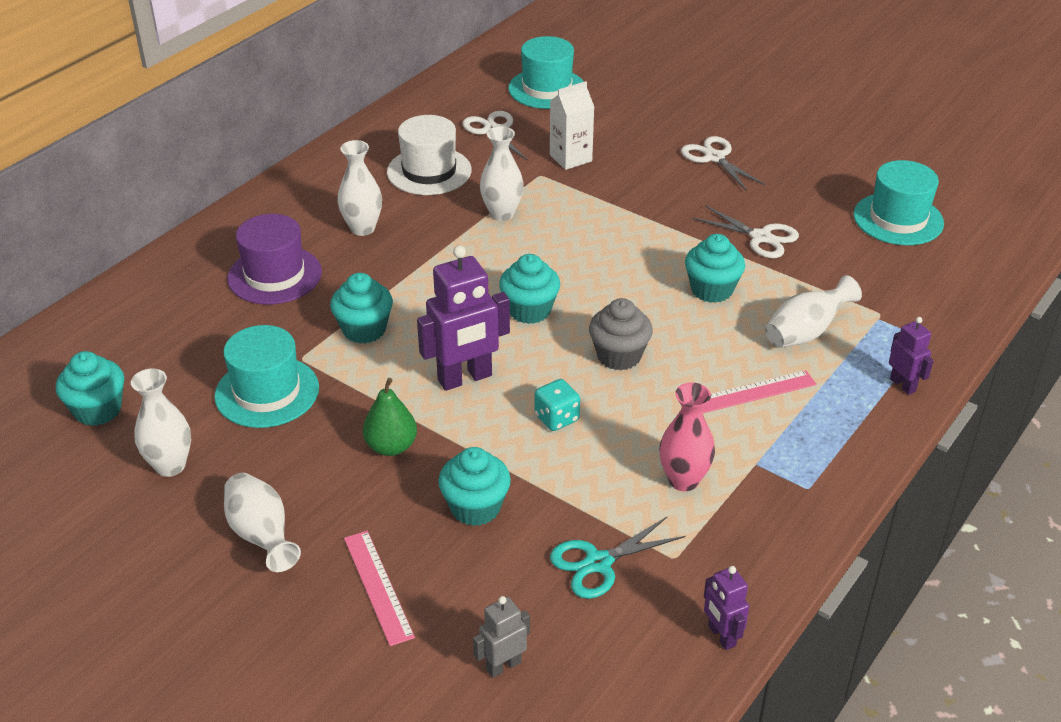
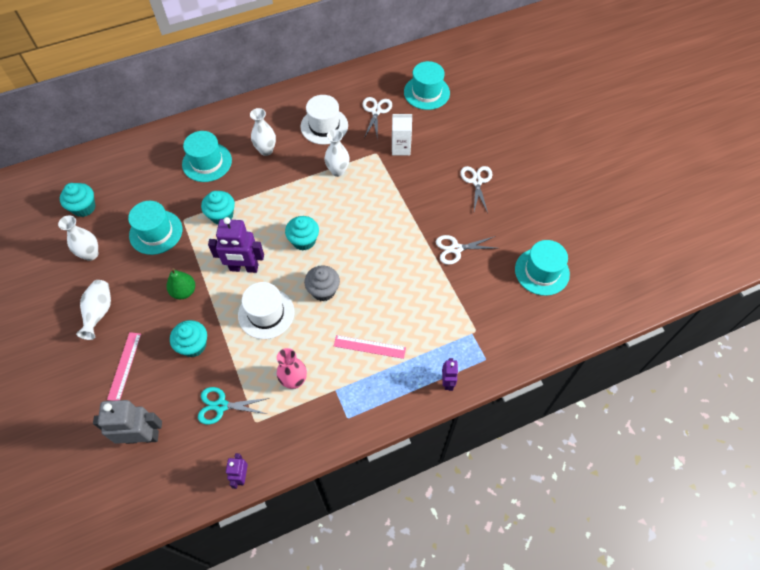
camera: 30 degrees right, 20 degrees up
(274, 275) = (207, 162): purple hat -> turquoise hat
(503, 665) = (142, 436): grey robot -> grey robot, size x1.86
(556, 418) = (266, 313): turquoise dice -> white hat
(712, 290) = (402, 271): turquoise cupcake -> none
(761, 237) = (456, 249): white scissors -> white scissors turned 105 degrees clockwise
(806, 333) = (426, 323): white vase -> none

